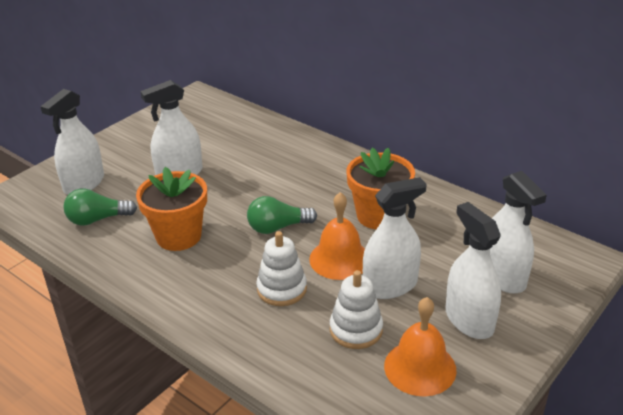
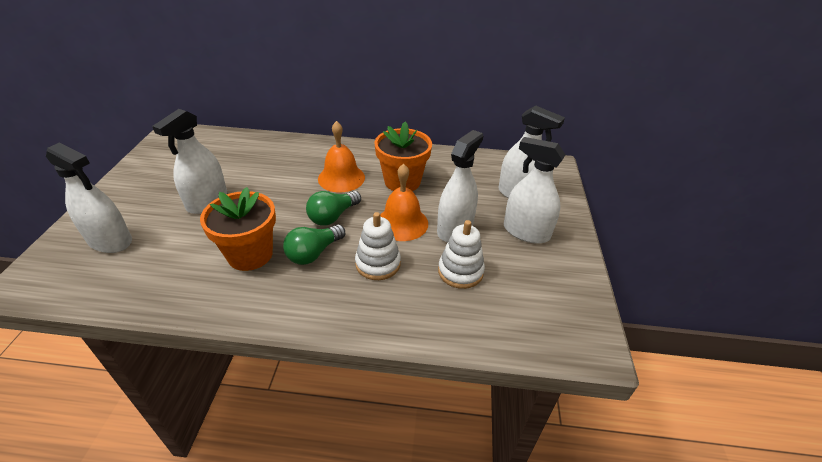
camera: 35 degrees left, 5 degrees up
(84, 183) = (110, 241): white spray bottle -> white spray bottle turned 60 degrees counterclockwise
(97, 219) = (152, 269): green light bulb -> green light bulb (314, 253)
(420, 367) = (527, 280): orange bell -> orange bell (341, 178)

